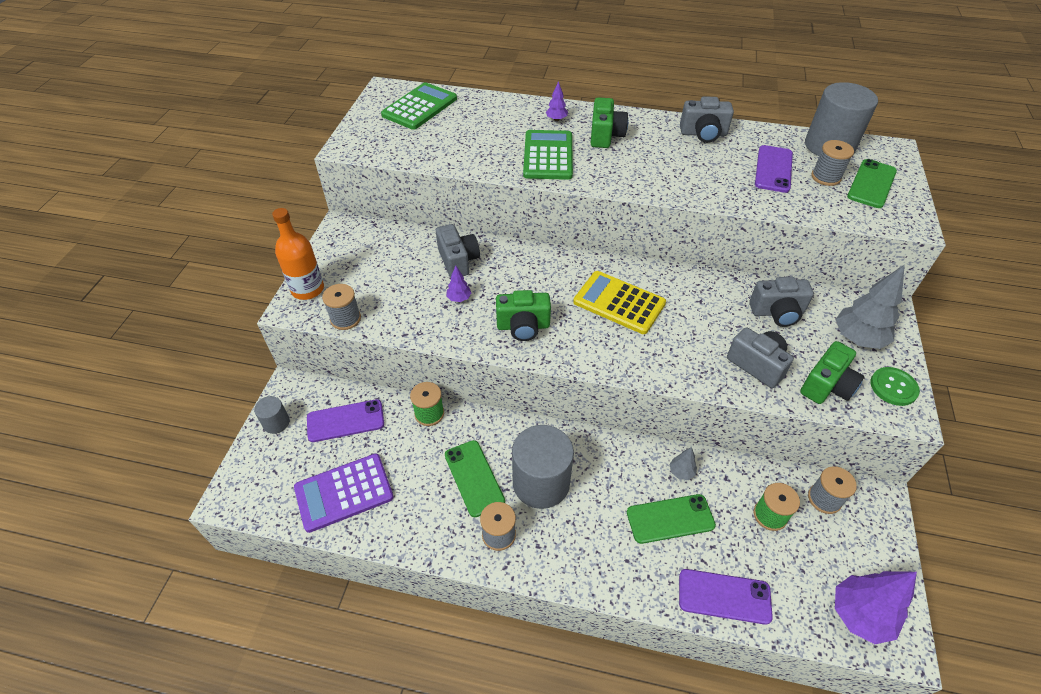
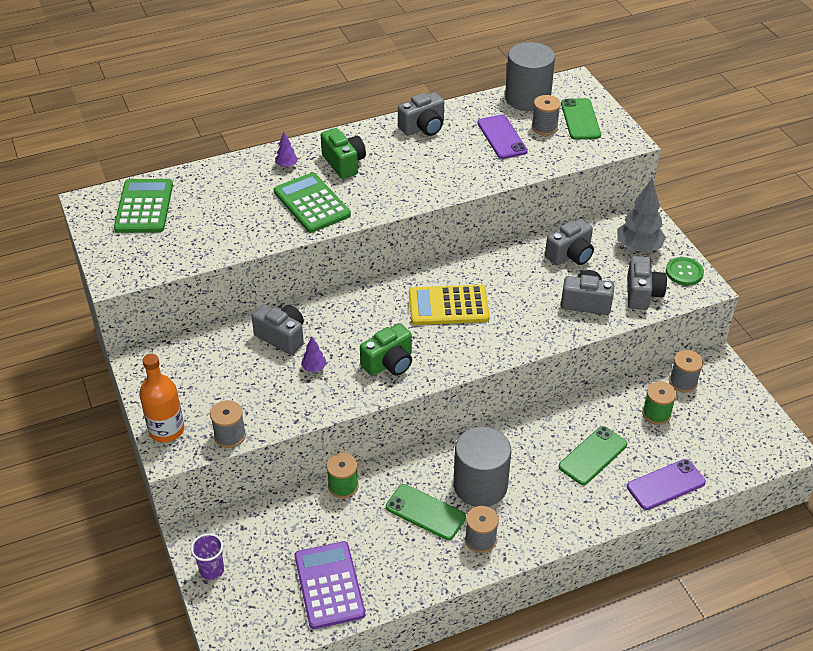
camera: 35 degrees left, 5 degrees down
(276, 423) = (212, 570): grey cylinder -> purple cup
(344, 492) = (329, 585): purple calculator -> purple calculator turned 135 degrees clockwise
(345, 421) = (274, 533): purple phone -> none
(681, 472) = (575, 418): grey tree -> none
(827, 386) = (642, 294): green camera -> grey camera
(859, 615) = (753, 445): purple tree -> none

